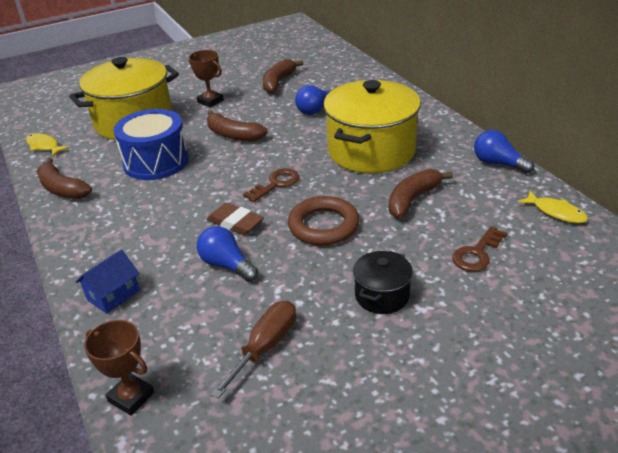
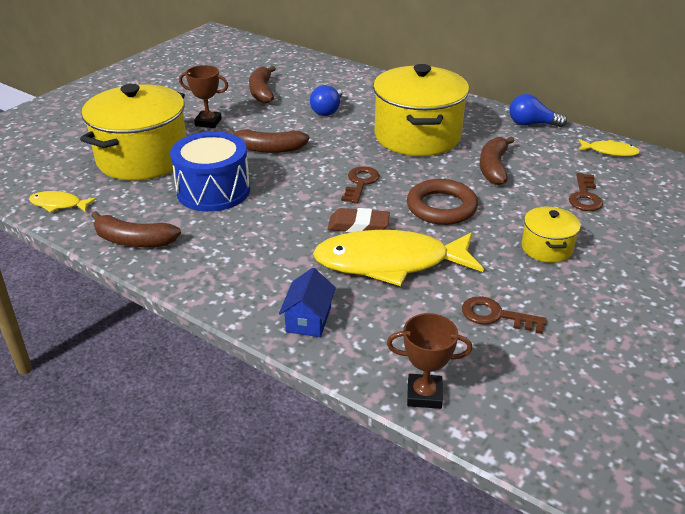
camera: 30 degrees left, 0 degrees up
(226, 265) = (390, 262): blue light bulb -> yellow fish
(265, 347) = (496, 315): brown screwdriver -> brown key
(382, 295) = (546, 248): black pot -> yellow pot

